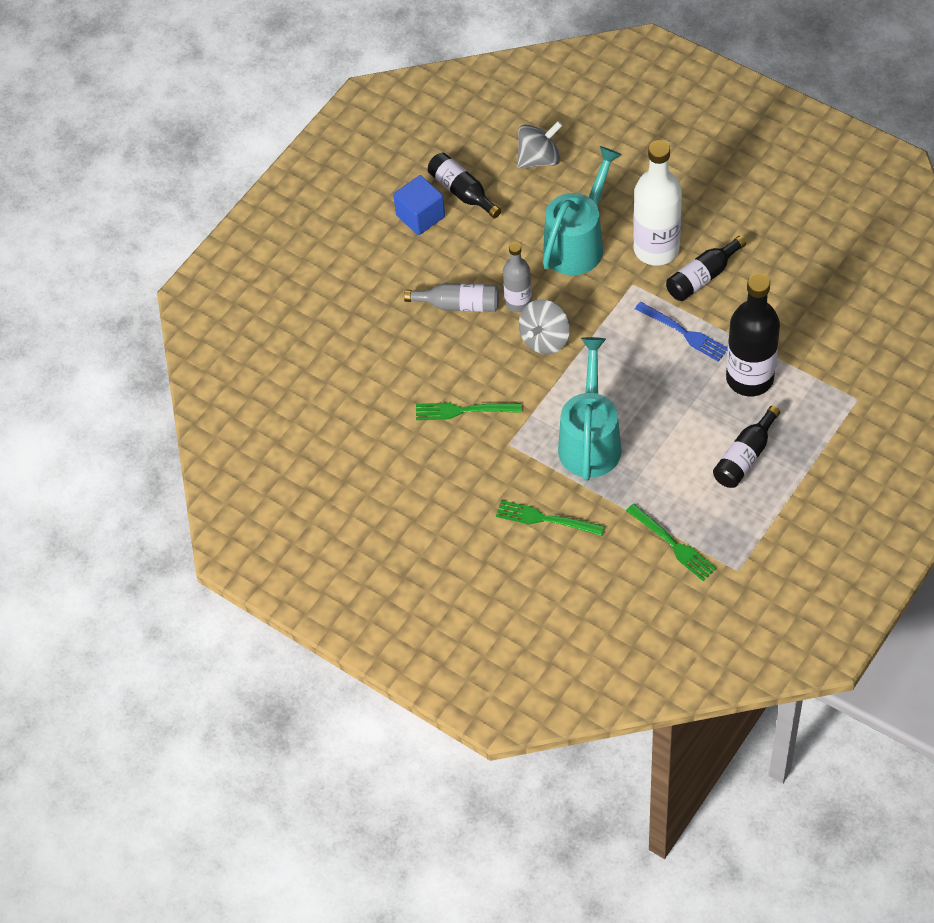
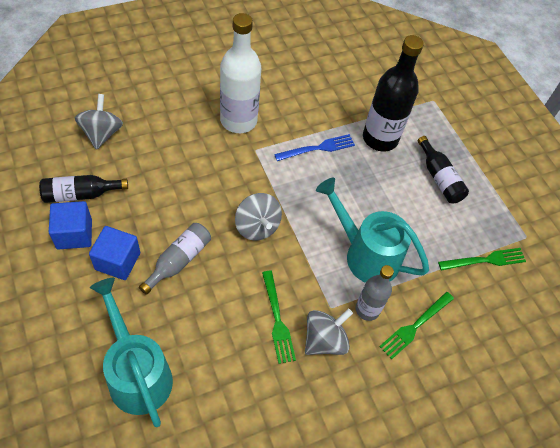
camera: 70 degrees left, 0 degrees up
(421, 263) = (117, 261): none -> blue cube
(463, 410) = (277, 320): green fork -> green fork turned 45 degrees counterclockwise
(472, 456) = (324, 340): none -> grey spinning top
(518, 302) = (211, 222): grey bottle -> grey bottle (367, 309)
(578, 242) = (193, 156): turquoise watering can -> turquoise watering can (137, 372)
(702, 277) = (282, 112): black bottle -> none

